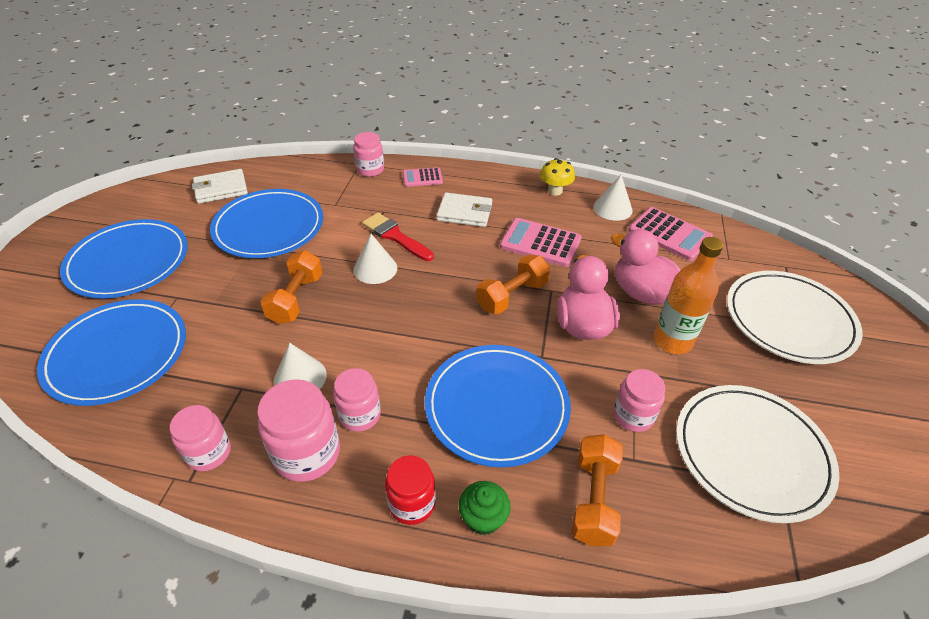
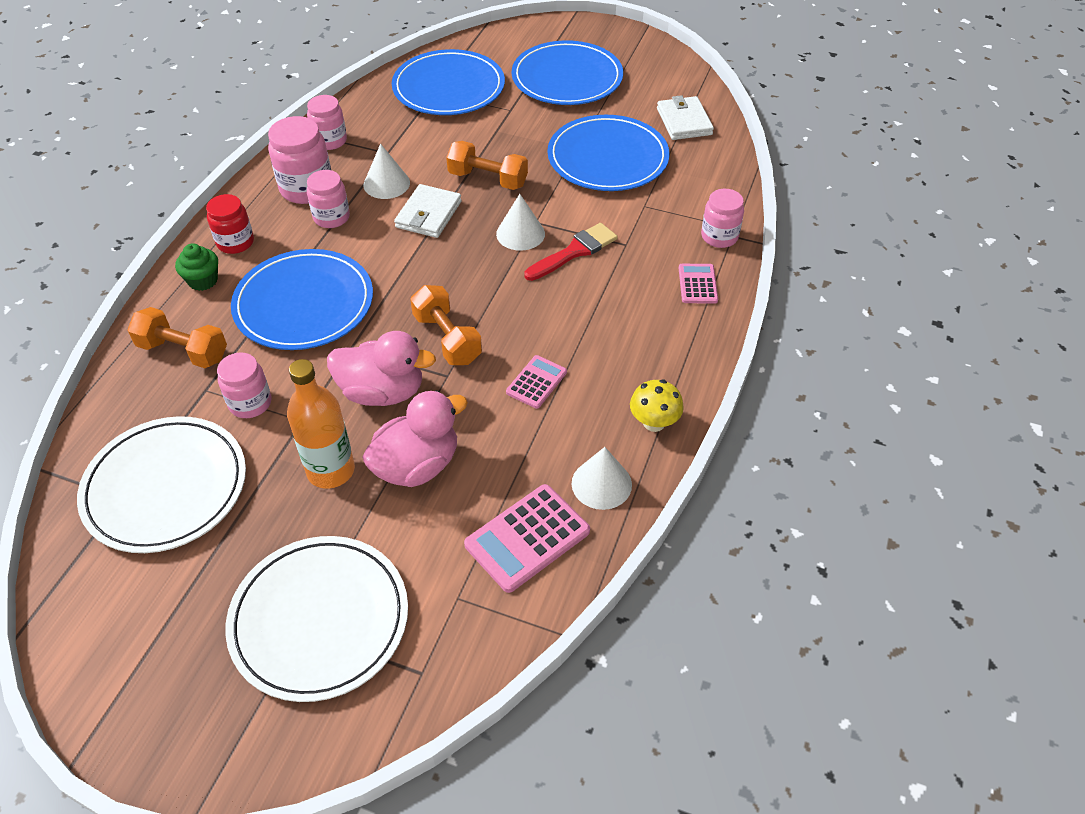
camera: 100 degrees right, 5 degrees up
(464, 212) = (613, 317): white wallet -> white wallet (428, 214)
(540, 243) = (536, 382): pink calculator -> pink calculator, size x0.60

